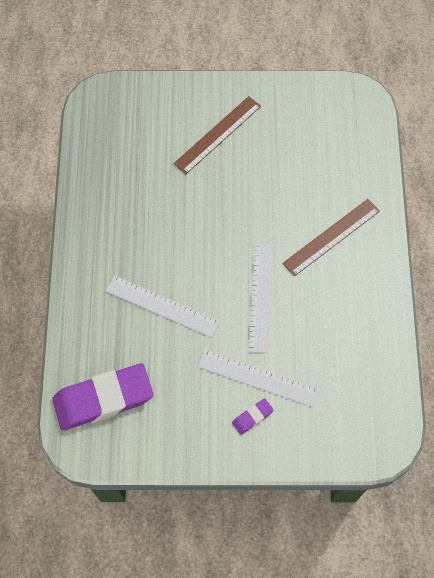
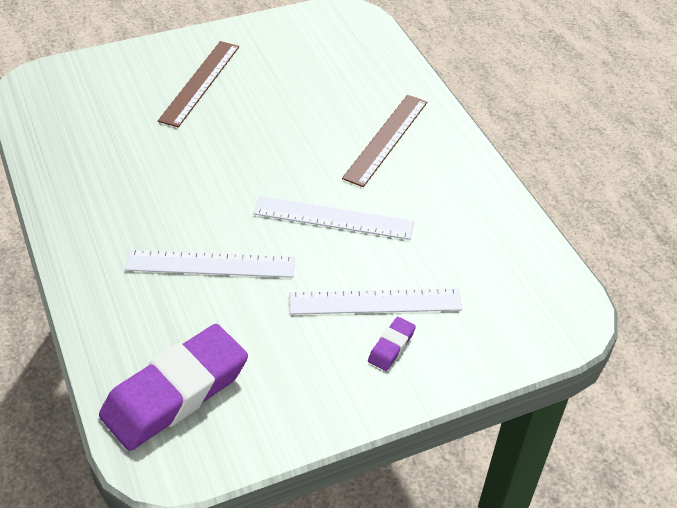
camera: 25 degrees left, 20 degrees down
(261, 296) = (333, 218): white ruler -> white ruler turned 60 degrees counterclockwise

